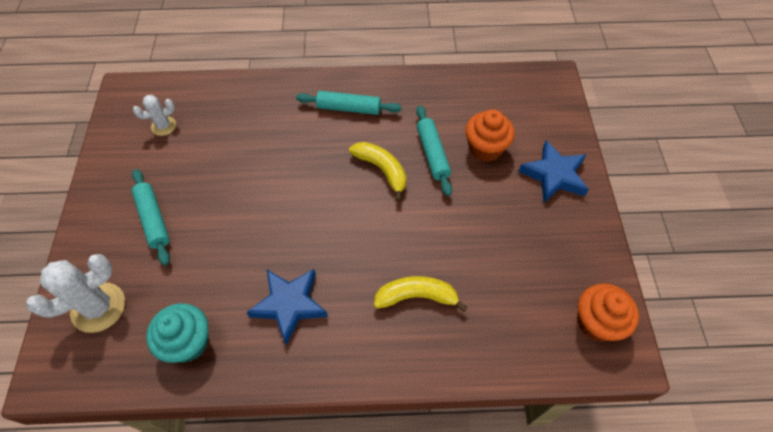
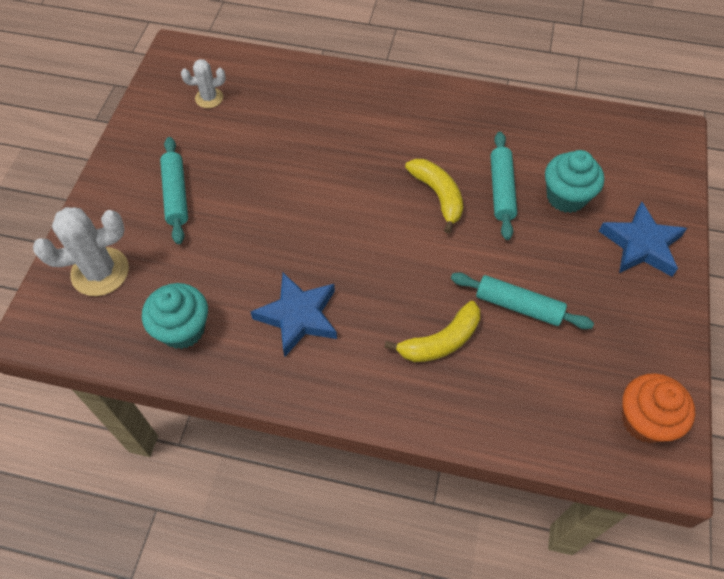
camera: 15 degrees right, 0 degrees up
(349, 108) = (418, 119): turquoise rolling pin -> turquoise rolling pin (518, 306)
(416, 296) = (441, 341): yellow banana -> yellow banana turned 135 degrees clockwise
(485, 148) = (566, 197): orange cupcake -> turquoise cupcake

